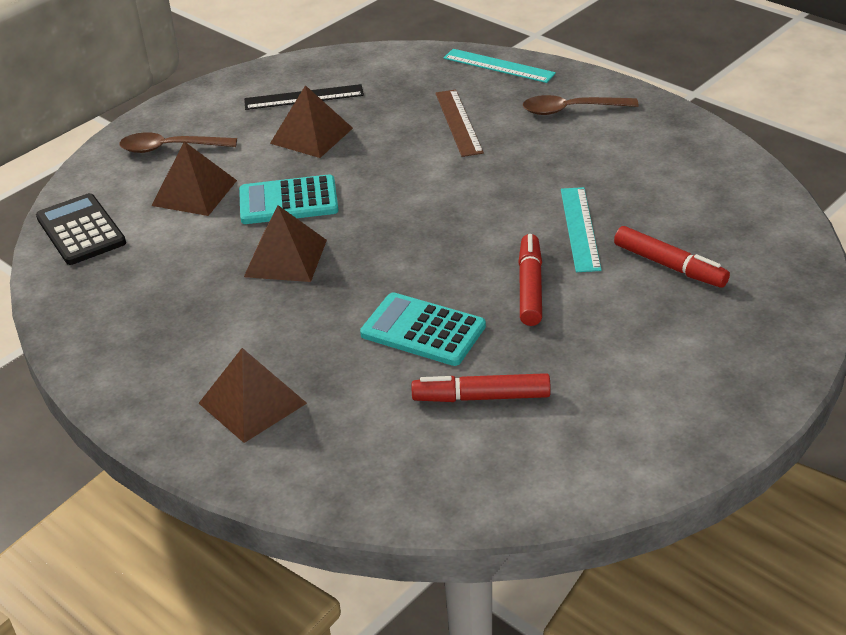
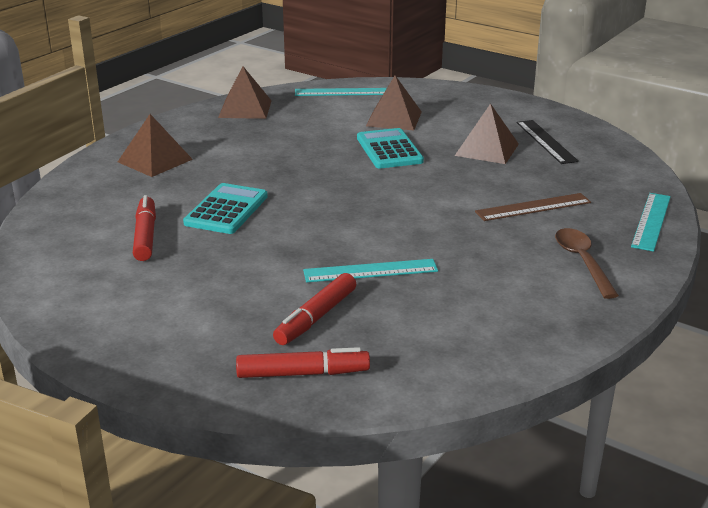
camera: 80 degrees right, 10 degrees down
(81, 230) = (341, 92): black calculator -> turquoise ruler
(171, 148) = (451, 105): brown spoon -> none
(286, 258) = (315, 155): brown pyramid -> brown pyramid (245, 109)
(530, 287) = (281, 250): red marker -> red marker (303, 373)

